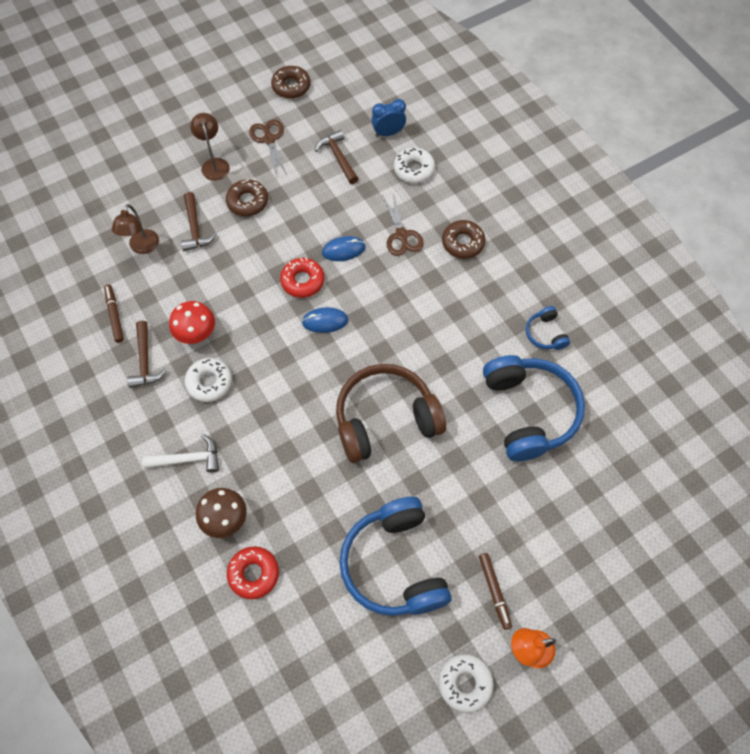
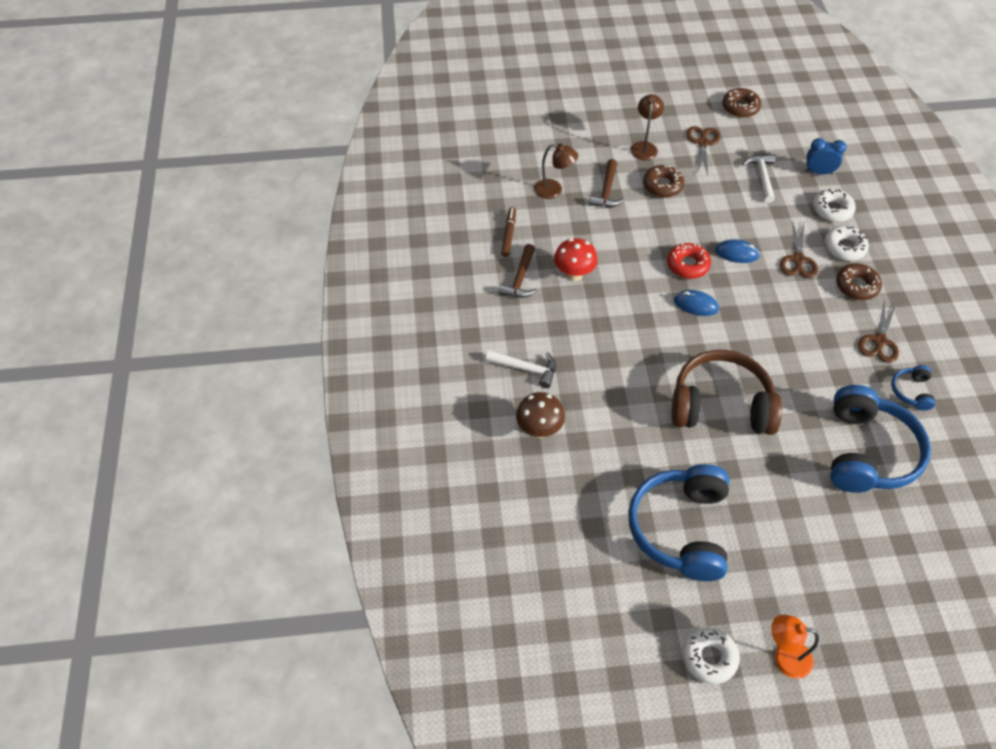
camera: 25 degrees right, 10 degrees down
(142, 247) = (554, 190): brown lamp -> brown lamp turned 105 degrees counterclockwise
(209, 382) = (569, 316): white donut -> white donut (844, 247)
(253, 574) = (546, 483): red donut -> none
(338, 157) = (762, 177): brown hammer -> white hammer
(494, 591) = (770, 592): brown marker -> none
(501, 293) = (879, 341): none -> brown scissors

